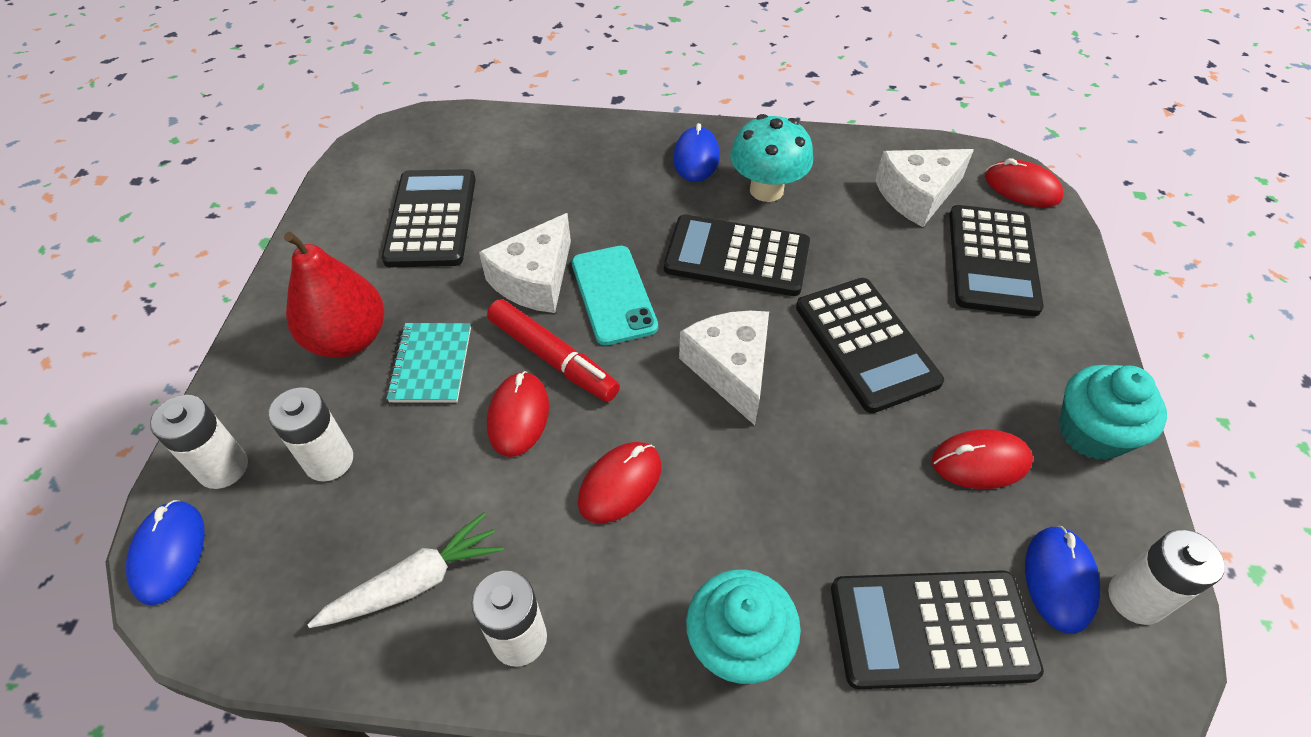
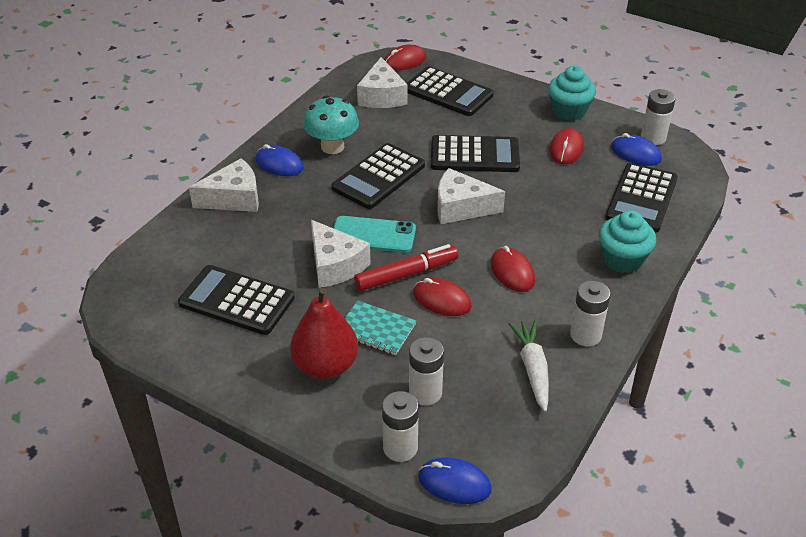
camera: 65 degrees left, 10 degrees down
(607, 147) = (234, 198): none -> white cheese

